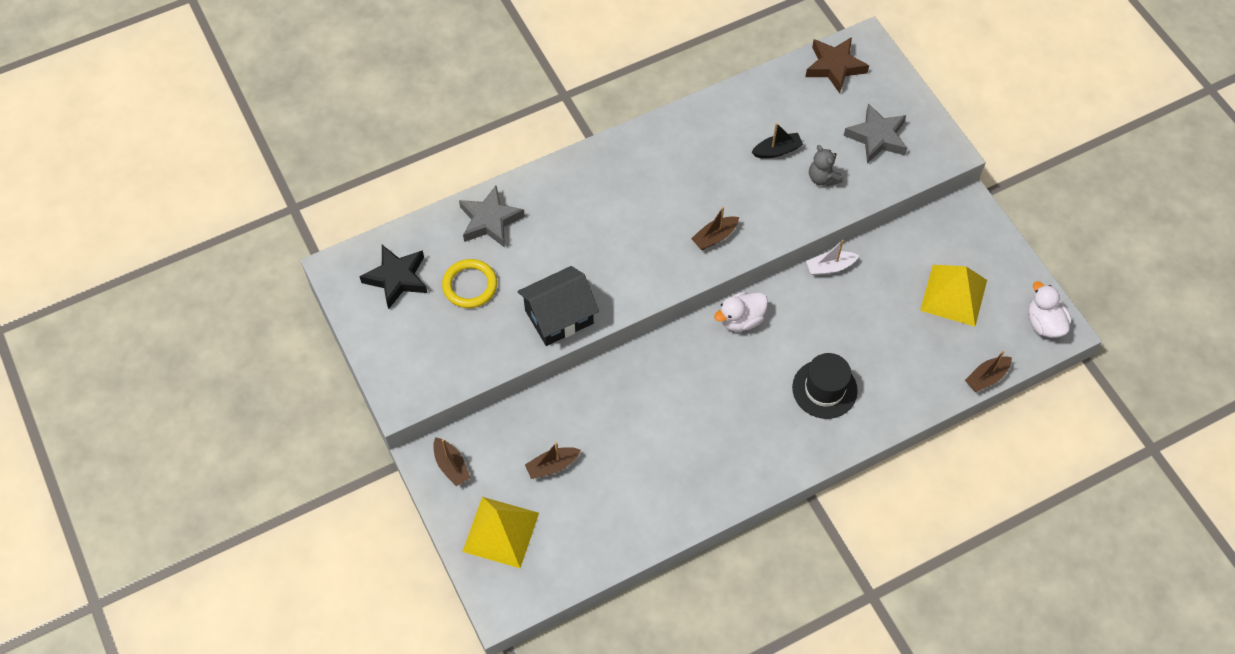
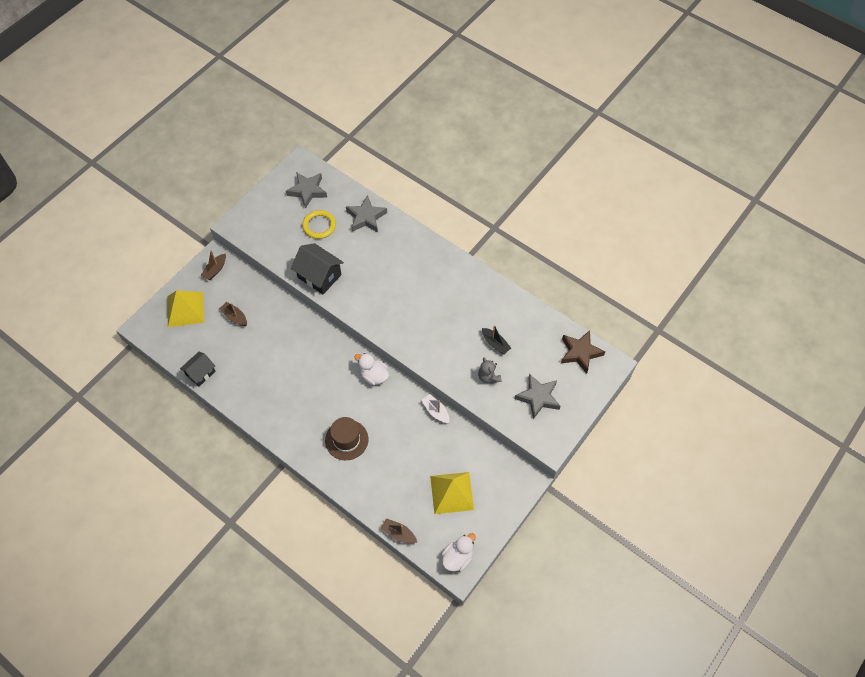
camera: 65 degrees right, 0 degrees up
(397, 278) = (307, 191): black star -> grey star
(626, 545) = (200, 373): none -> black house
(714, 237) = (413, 333): brown boat -> none
(822, 178) = (488, 377): grey teddy bear -> grey teddy bear turned 60 degrees counterclockwise
(824, 389) = (346, 440): black hat -> brown hat

